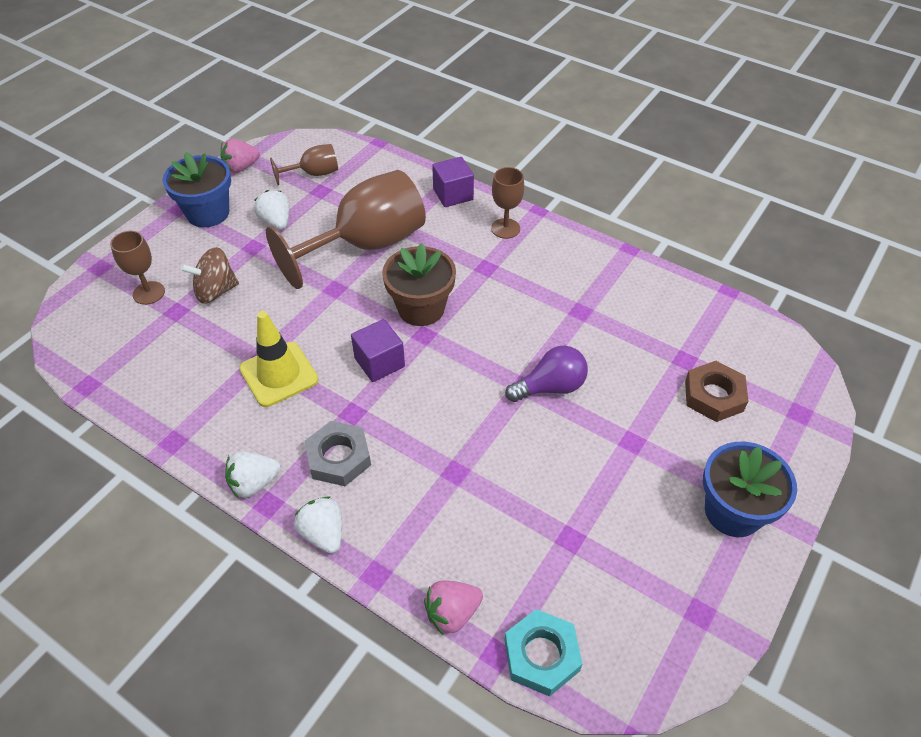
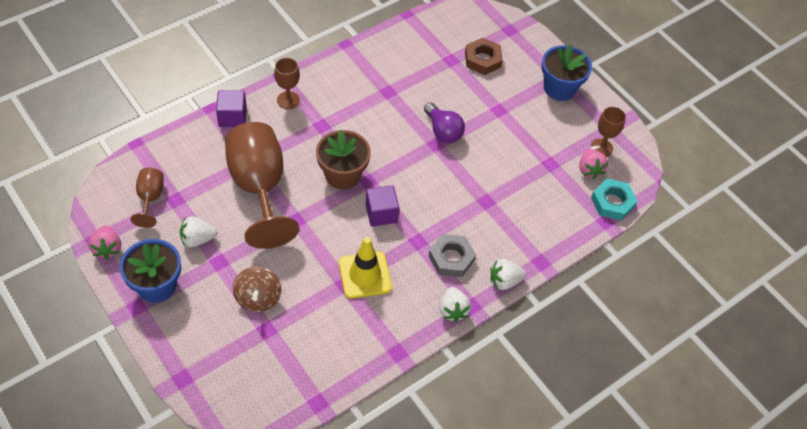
camera: 75 degrees left, 5 degrees up
(149, 293) = (235, 345): brown goblet -> brown goblet (601, 148)
(452, 613) = (576, 233): pink strawberry -> pink strawberry (589, 170)
(550, 387) = (443, 131): purple light bulb -> purple light bulb turned 150 degrees clockwise

